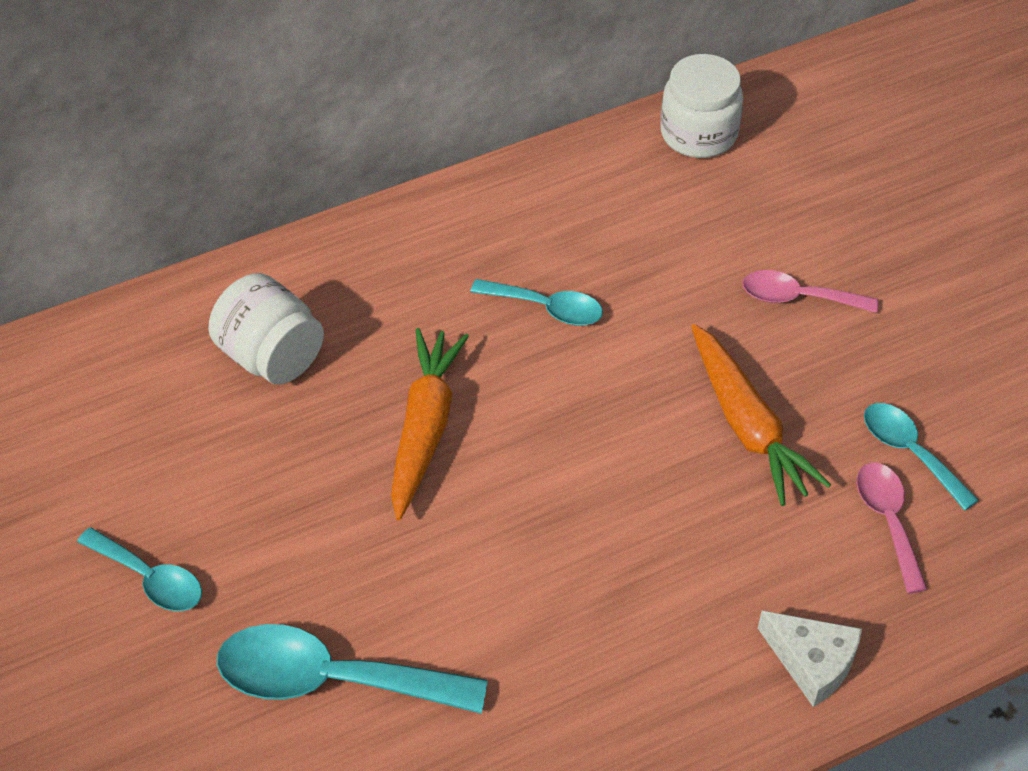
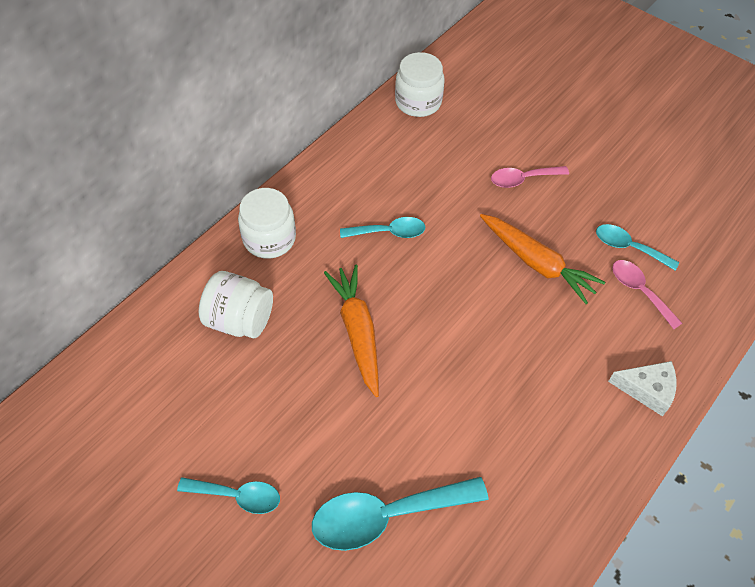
camera: 25 degrees left, 5 degrees up
(369, 261) = (269, 239): none -> white jar

